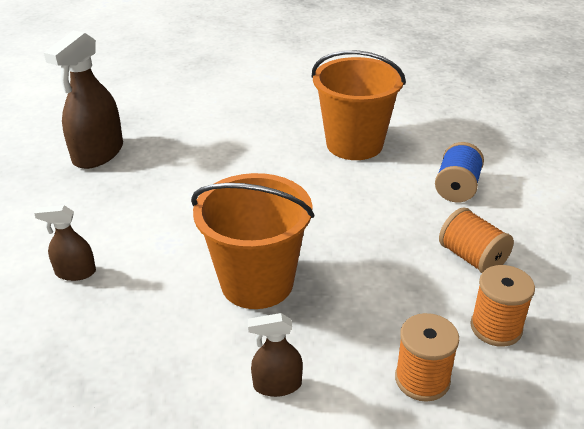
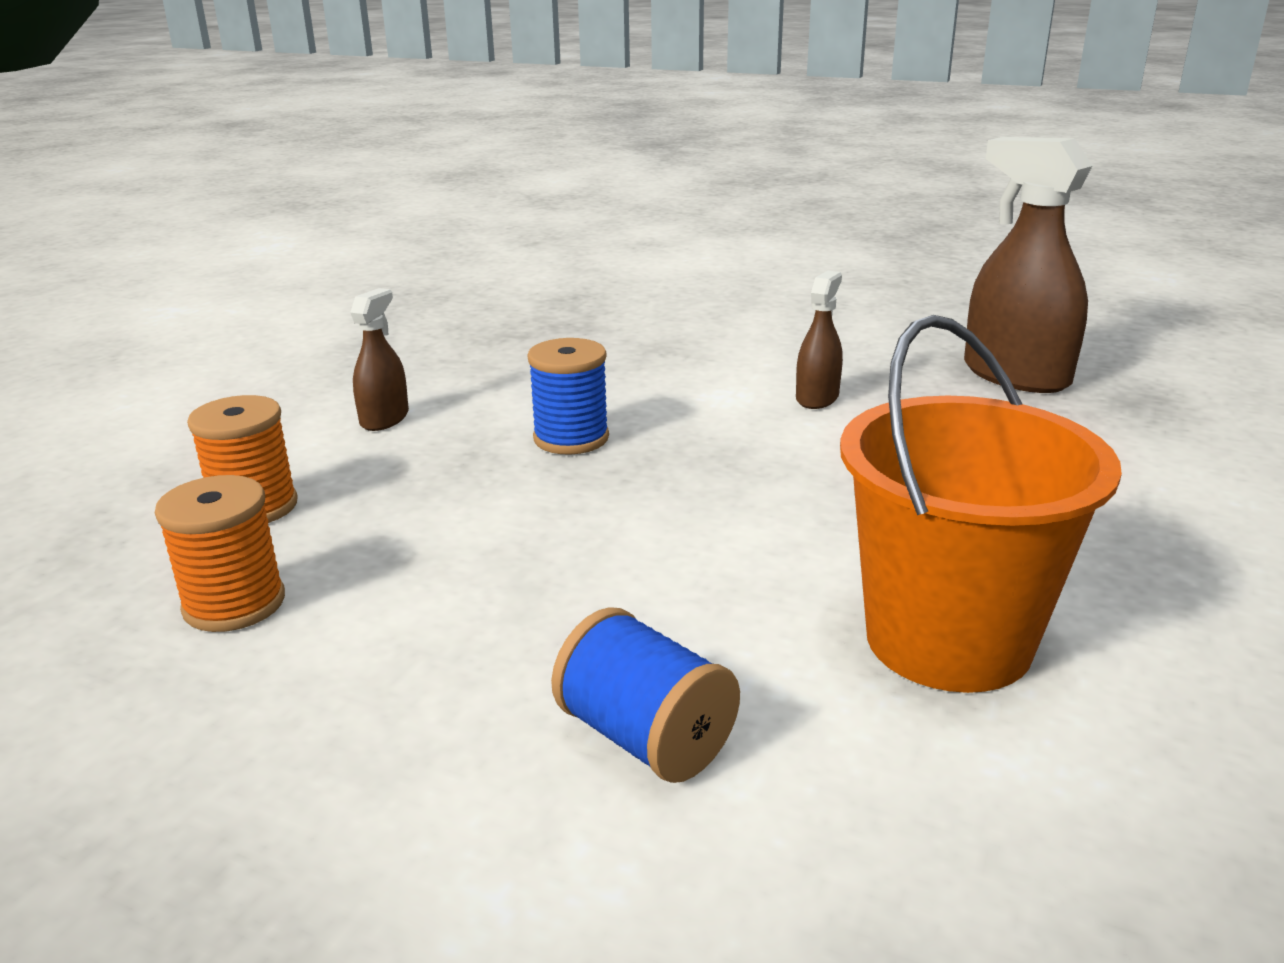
camera: 115 degrees right, 10 degrees down
(75, 272) = (708, 343): brown spray bottle -> brown spray bottle (817, 398)
(257, 283) = (571, 438): orange bucket -> blue spool
(472, 258) = (403, 651): orange spool -> none

